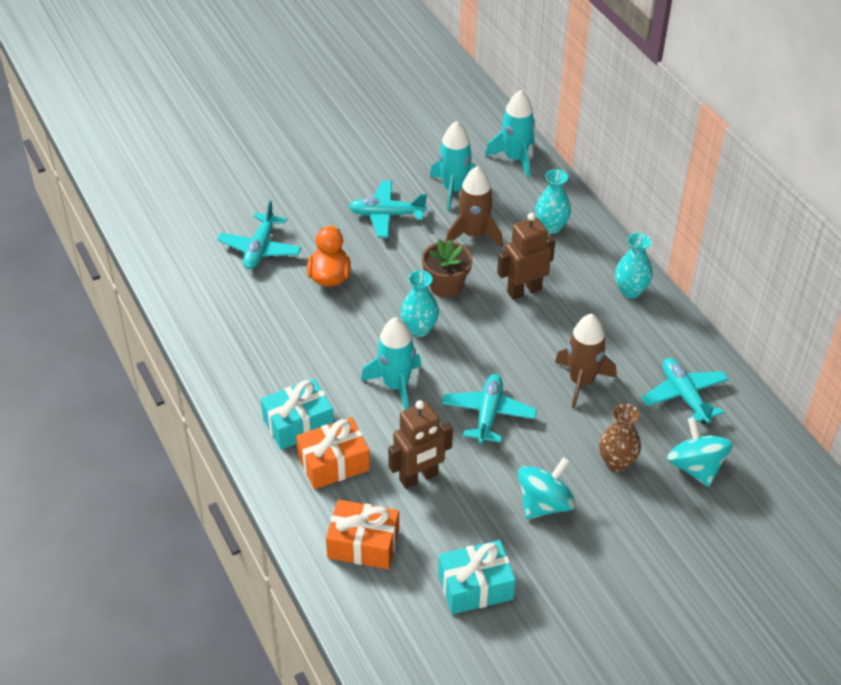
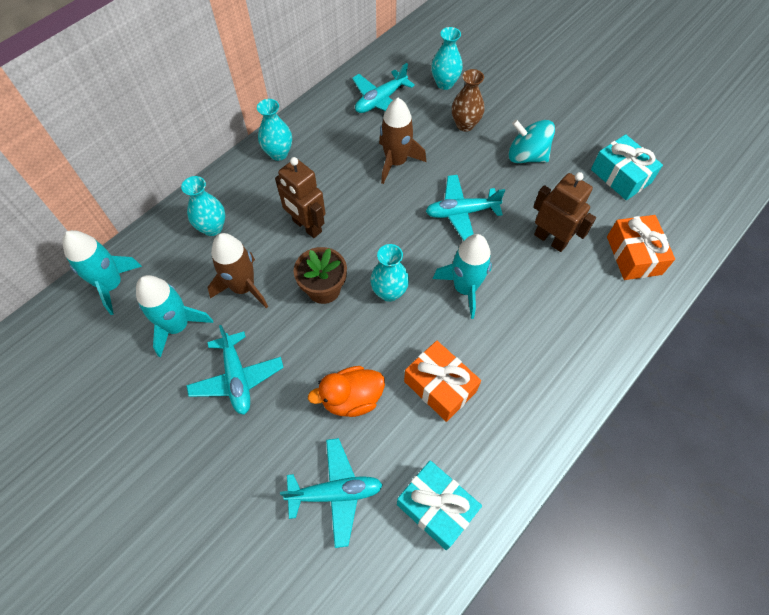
camera: 110 degrees left, 15 degrees up
(298, 424) = (549, 350): turquoise gift -> turquoise gift (436, 507)
(333, 463) = (573, 305): orange gift -> orange gift (440, 386)
(695, 467) = (444, 83): turquoise spinning top -> turquoise vase

